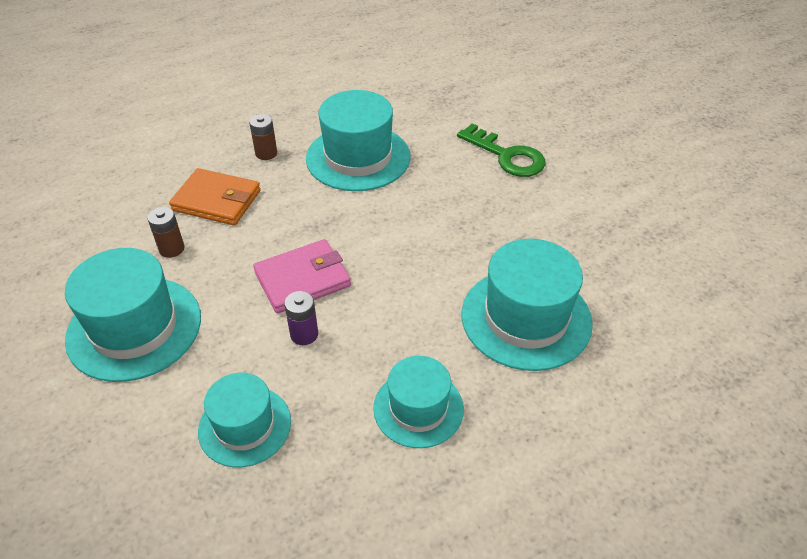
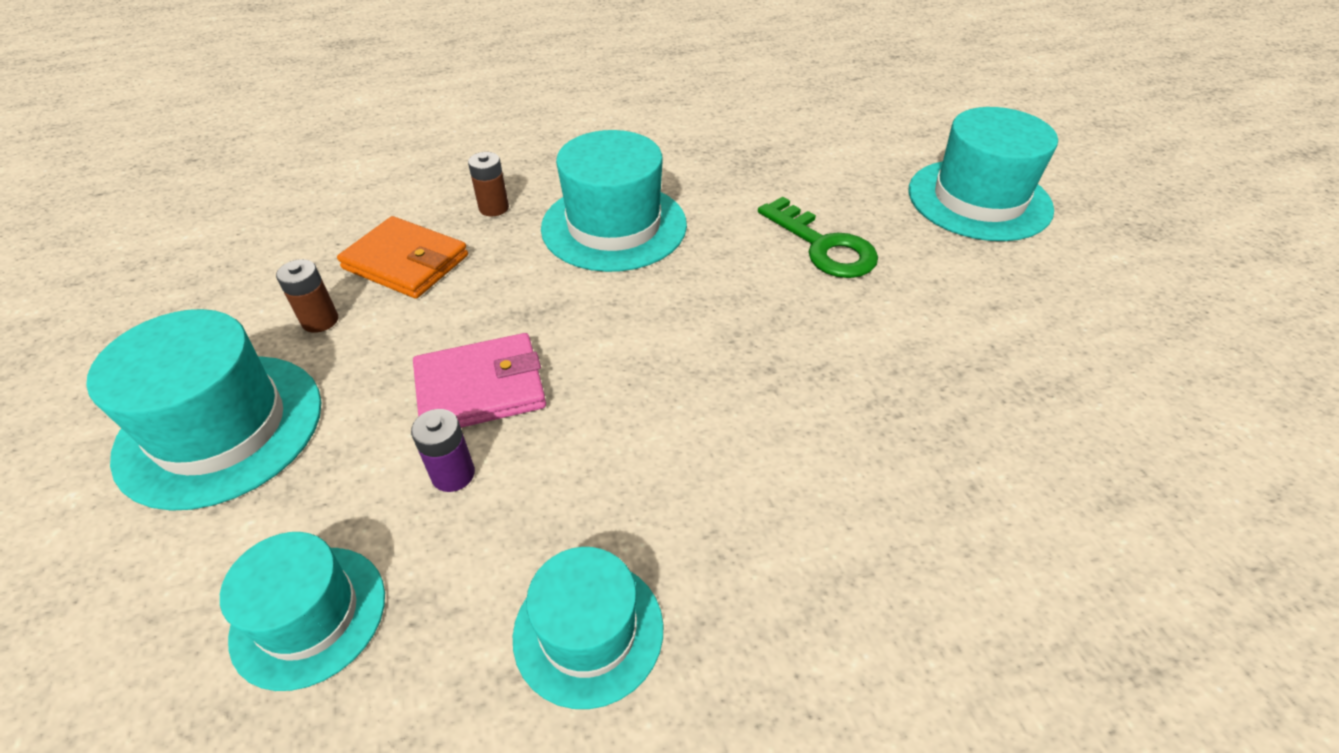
camera: 10 degrees right, 0 degrees up
(526, 318) = (801, 498): turquoise hat -> turquoise hat (979, 199)

